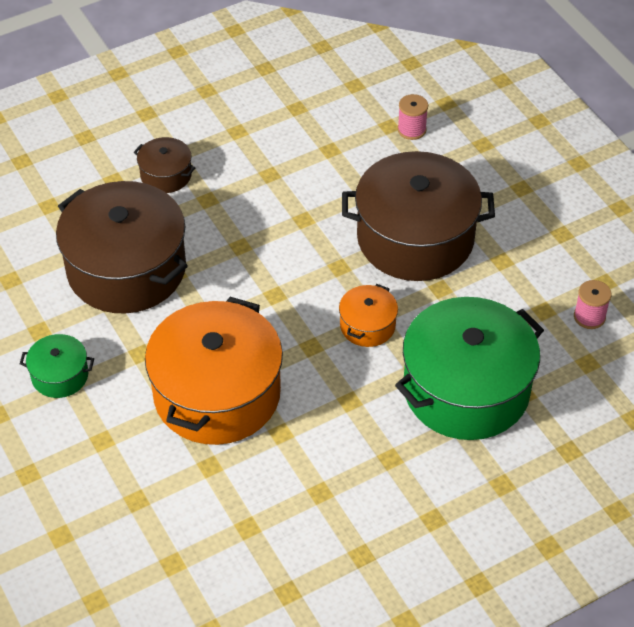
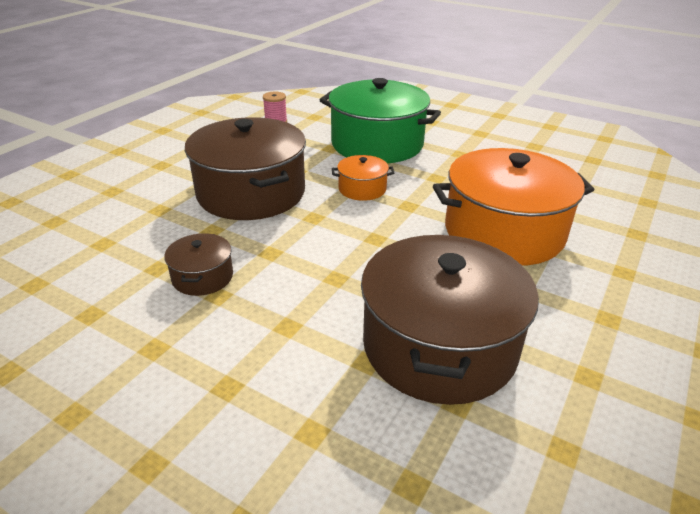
camera: 120 degrees left, 15 degrees down
(60, 375) = (610, 330): green pot -> none
(166, 175) = (269, 380): brown pot -> brown pot (202, 277)
(411, 130) = (104, 229): pink spool -> none

